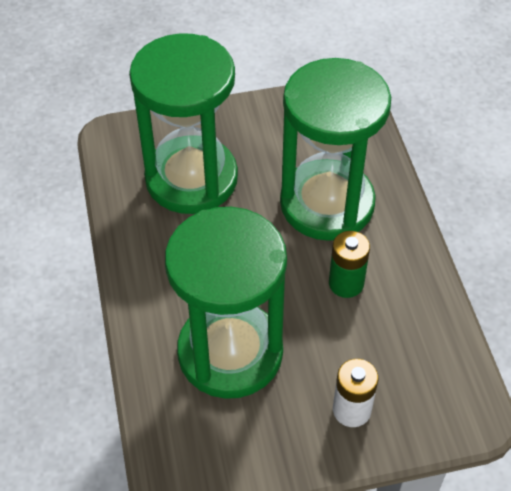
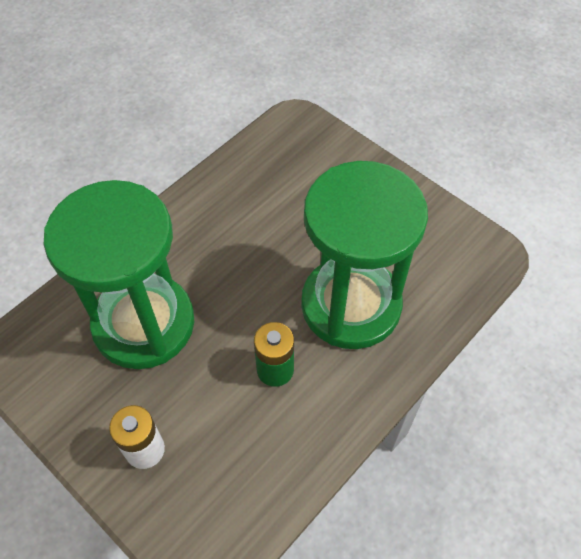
camera: 55 degrees right, 5 degrees up
(191, 178) = (296, 194): green hourglass -> none

